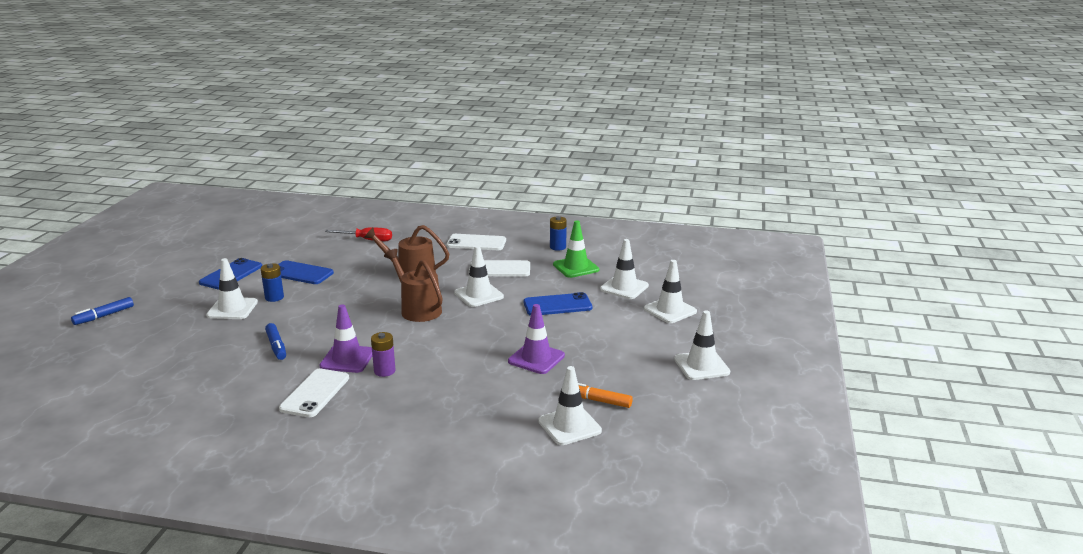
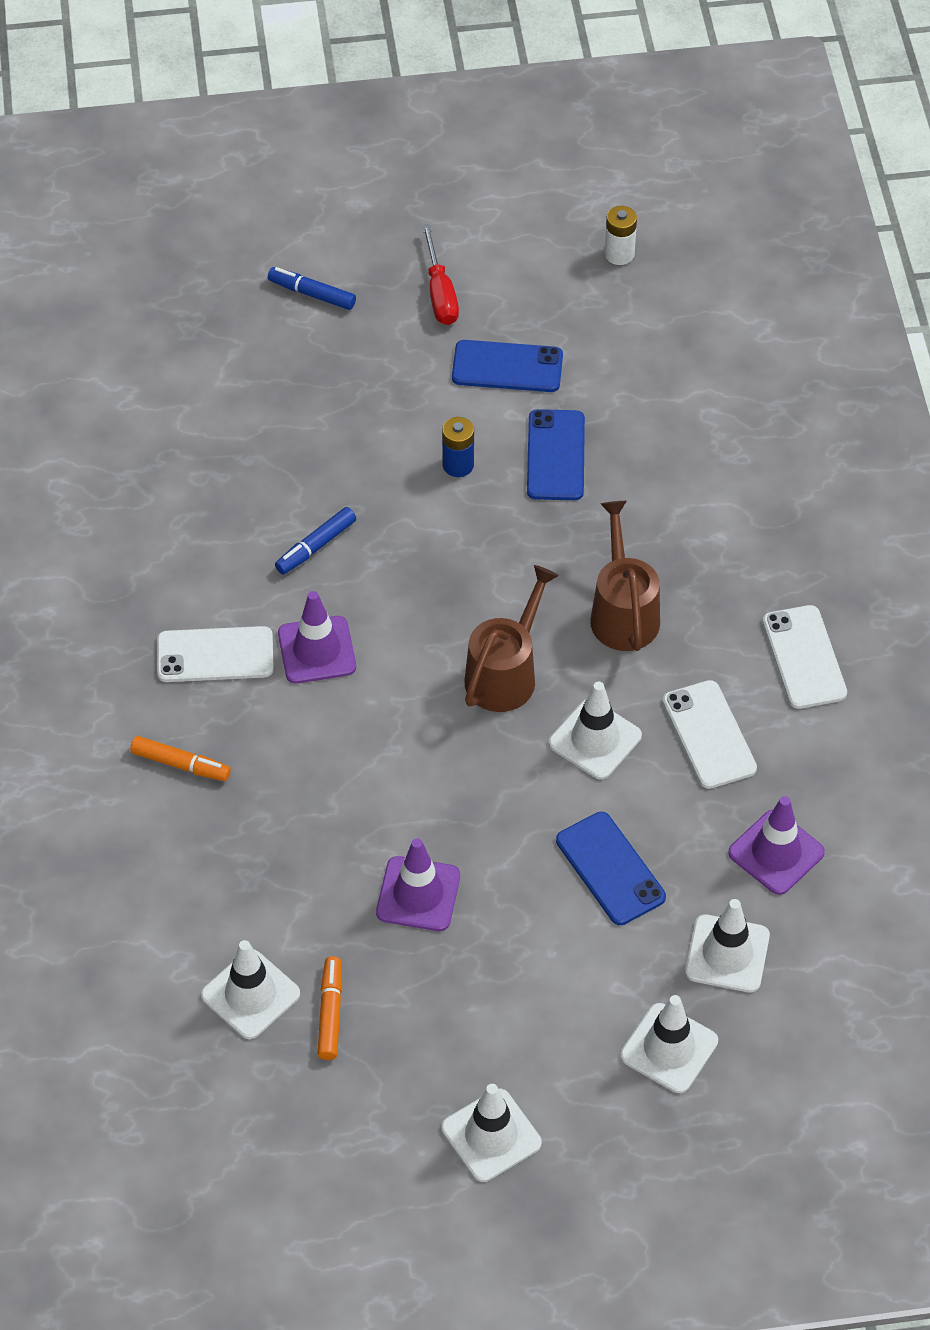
camera: 70 degrees right, 30 degrees up
(204, 238) = (619, 254): none -> white battery
(232, 309) = (399, 432): white traffic cone -> none
(367, 240) = (730, 485): red screwdriver -> red screwdriver (440, 293)
(383, 420) = (181, 764): none -> orange marker
(384, 371) = (303, 711): purple battery -> none
(558, 247) = (852, 796): blue battery -> none
(576, 267) = (776, 852): green traffic cone -> purple traffic cone

